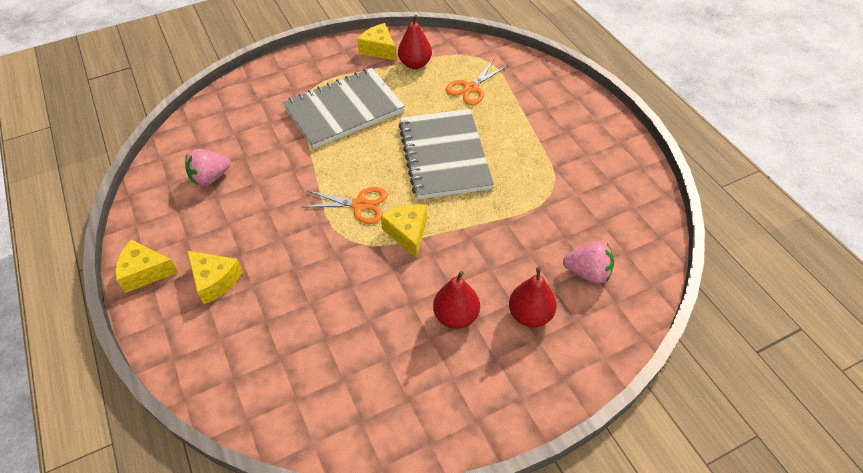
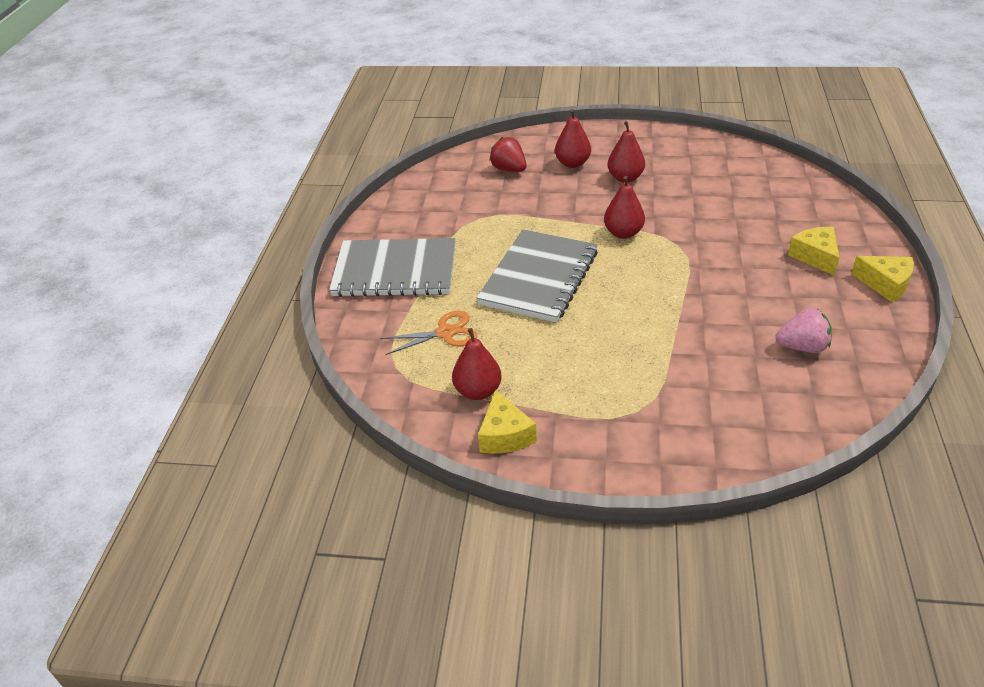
camera: 145 degrees left, 10 degrees down
(344, 110) = (609, 366): grey notebook -> grey notebook (395, 271)
(360, 205) = (652, 267): orange scissors -> none
(408, 233) = (623, 233): yellow cheese -> red pear
(587, 273) = (509, 169): pink strawberry -> red strawberry

